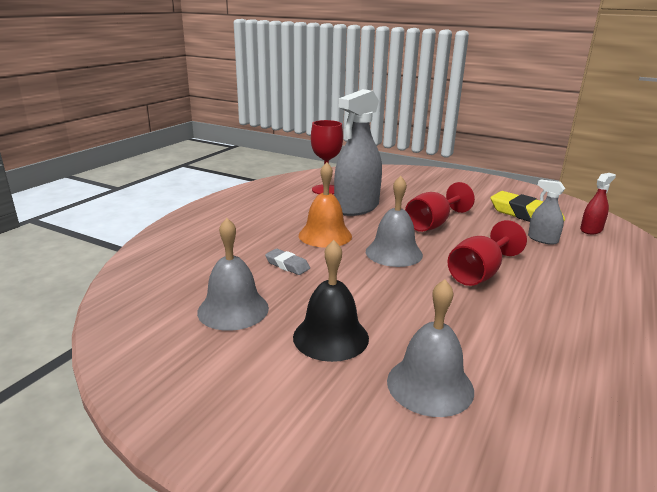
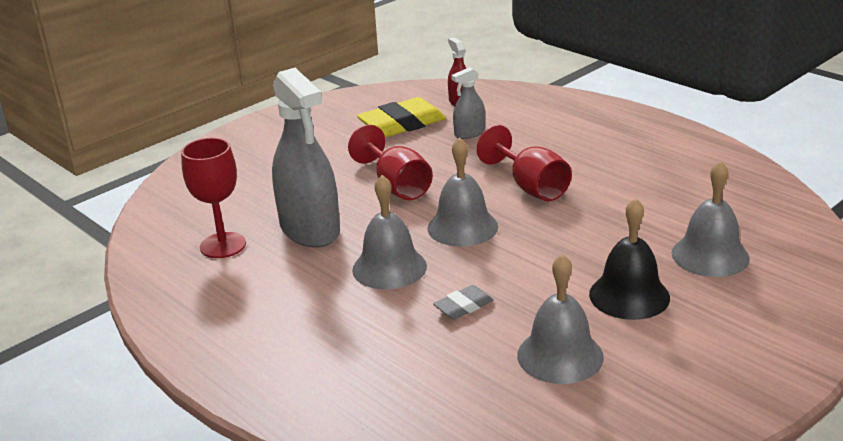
camera: 70 degrees left, 5 degrees up
(325, 235) = (389, 268): orange bell -> grey bell

